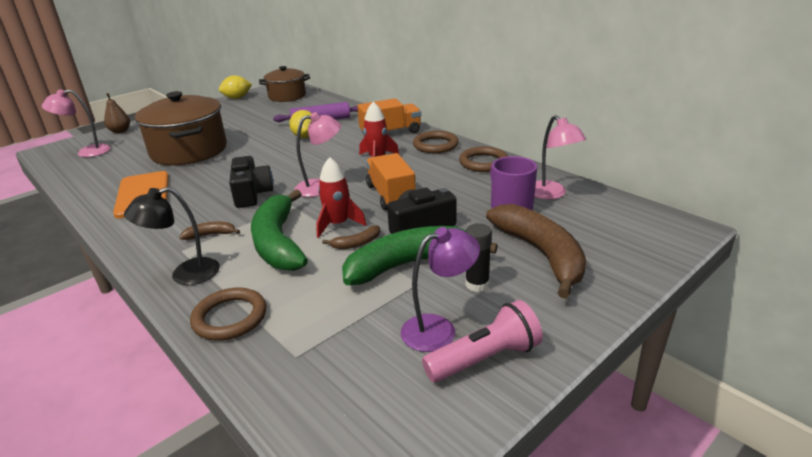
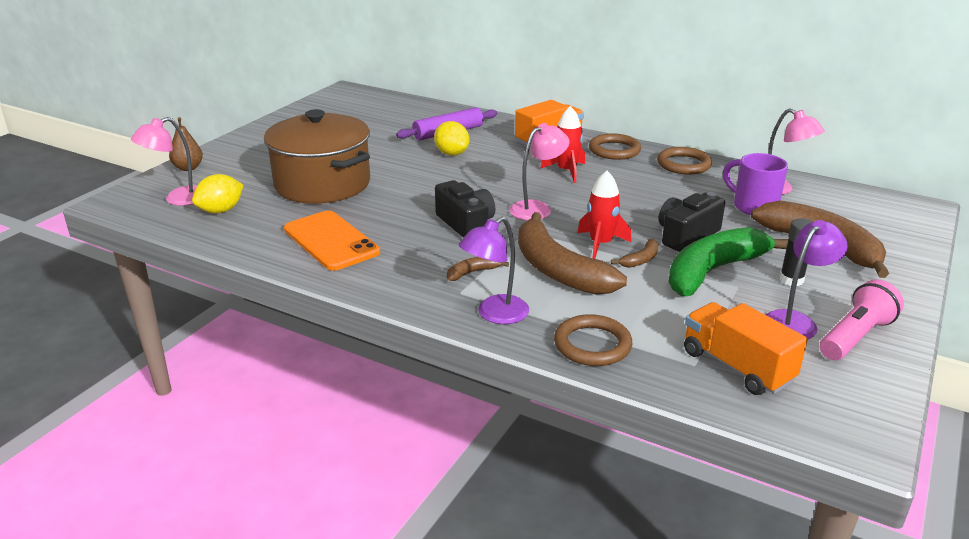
camera: 20 degrees left, 0 degrees up
(185, 274) = (495, 314): black lamp -> purple lamp
(237, 98) = (300, 111): yellow lemon -> yellow lemon (221, 211)
(278, 242) = (557, 270): green banana -> brown banana
(287, 96) = (367, 105): brown pot -> none
(391, 196) = (624, 209): orange truck -> orange truck (737, 366)

